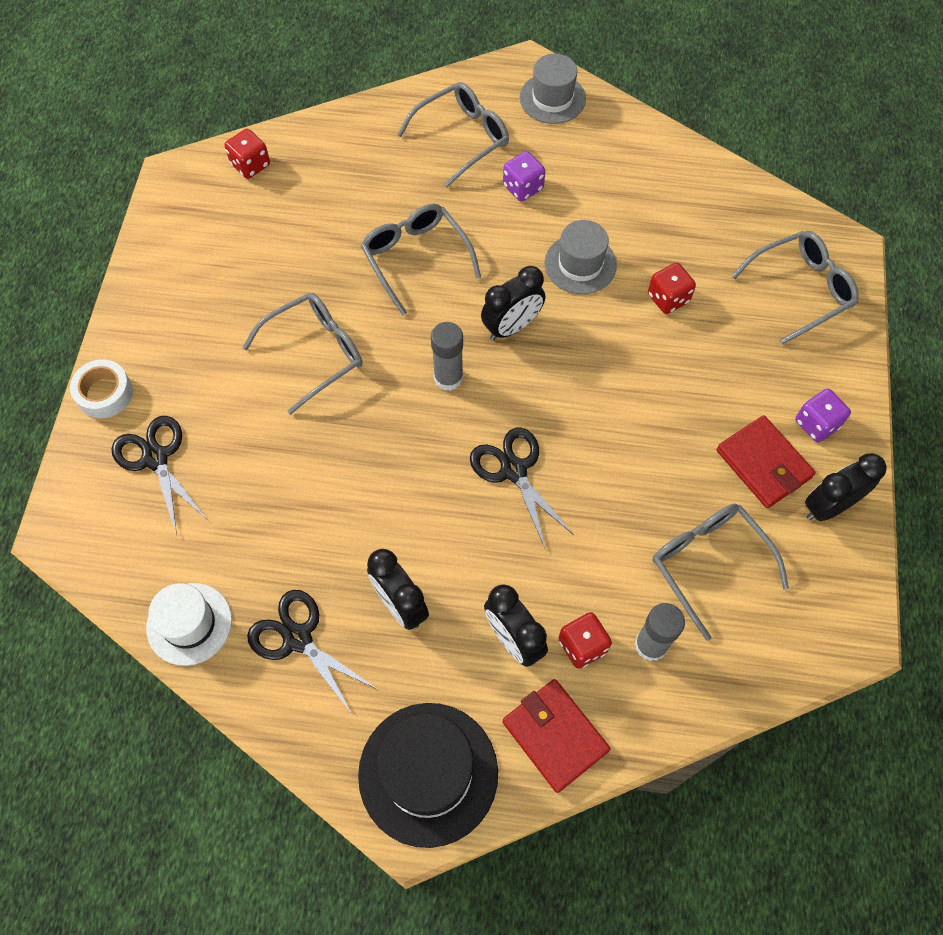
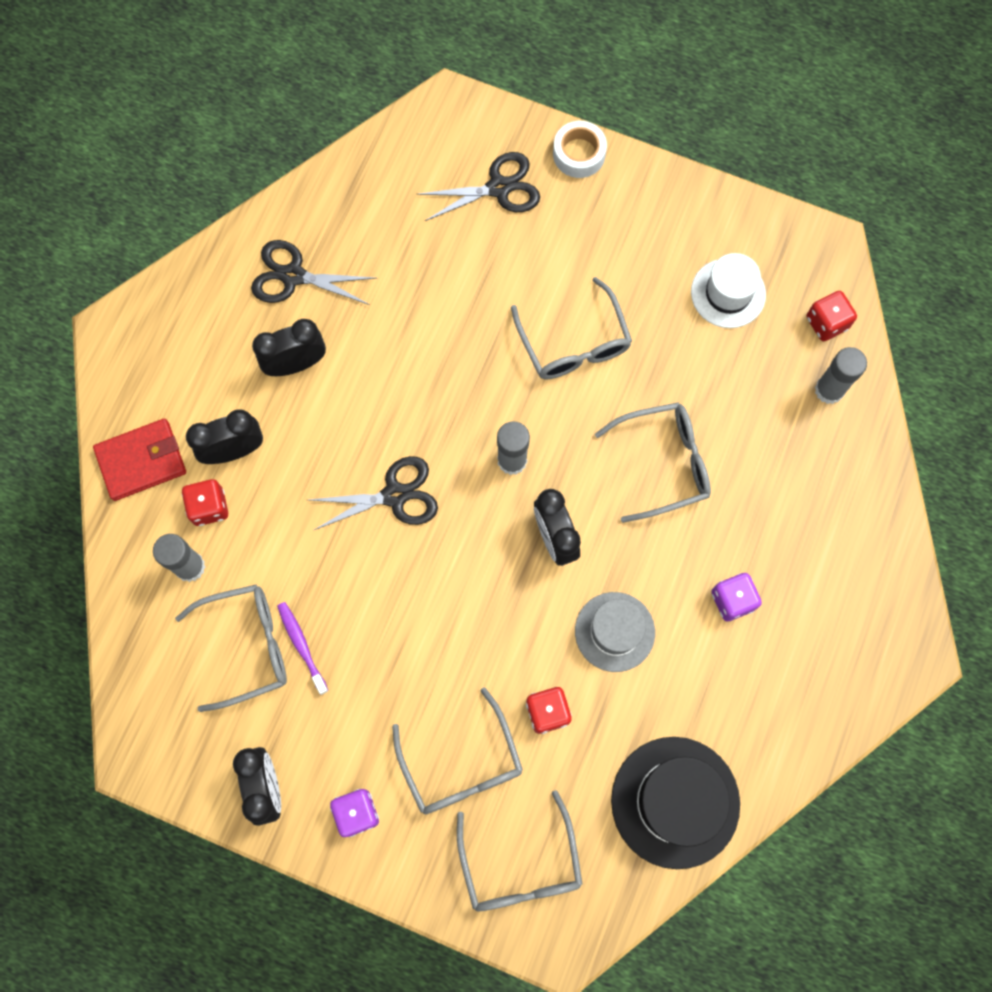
camera: 105 degrees right, 10 degrees up
(189, 624) = (334, 194): white hat -> white hat (728, 293)
(298, 638) = (293, 276): black scissors -> black scissors turned 135 degrees counterclockwise
(314, 153) = (829, 390): none -> grey glue stick
(428, 773) = (147, 353): black hat -> black hat (675, 802)
(462, 138) = (818, 552): grey glasses -> grey glasses (461, 764)
(552, 98) = (857, 672): grey hat -> none
(689, 513) = (302, 646): none -> purple toothbrush
(763, 464) = (330, 739): red wallet -> none

